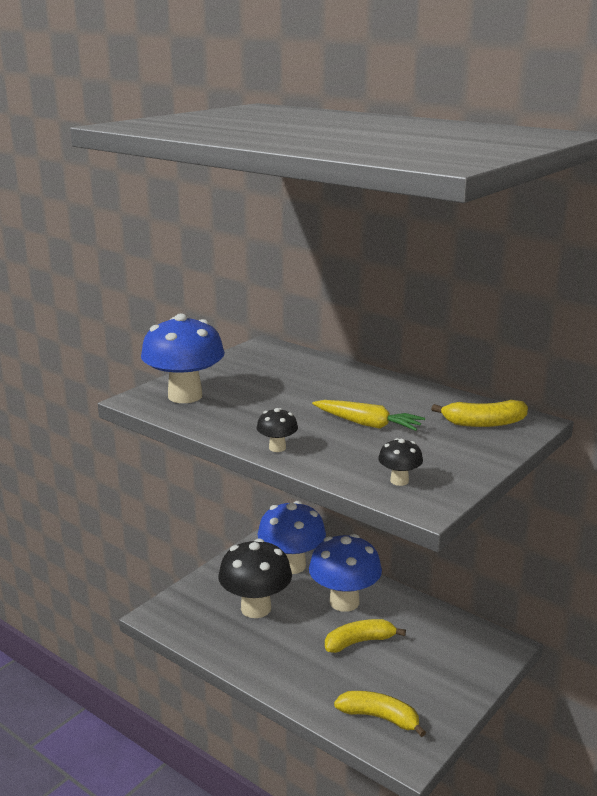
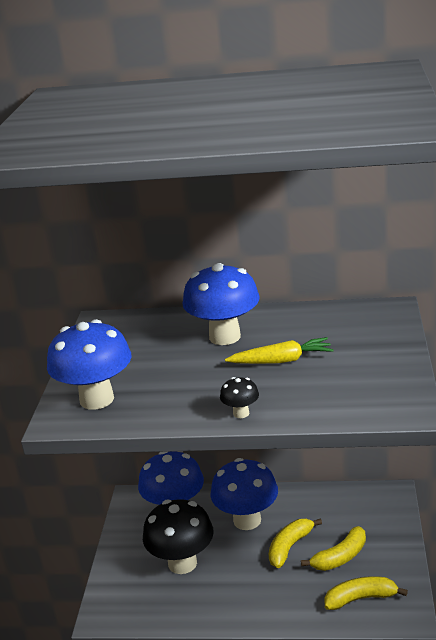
camera: 30 degrees left, 5 degrees up
(346, 390) = (225, 337): none -> blue mushroom
(399, 481) = (367, 399): black mushroom -> none
(483, 423) = (362, 323): yellow banana -> yellow banana (340, 557)

